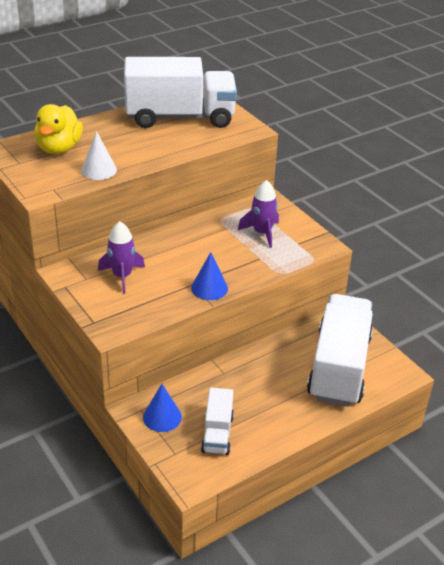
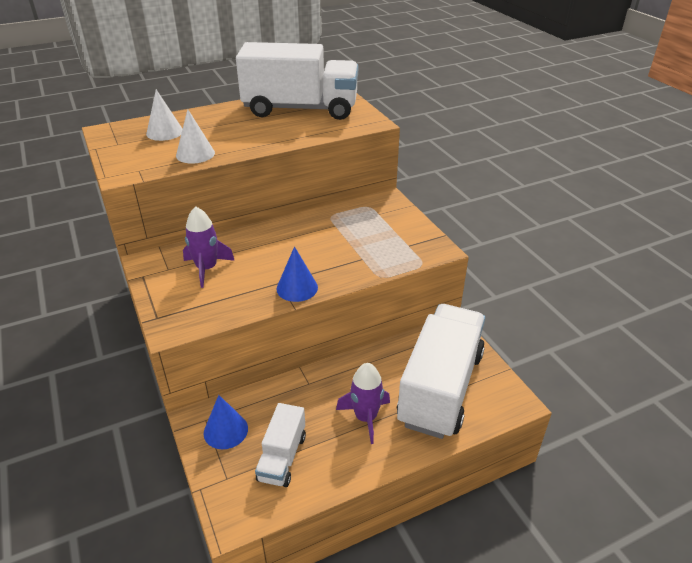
camera: 10 degrees right, 0 degrees up
(59, 148) = (164, 132): yellow duck -> white cone
(262, 233) = (371, 232): purple rocket -> purple rocket (365, 417)

